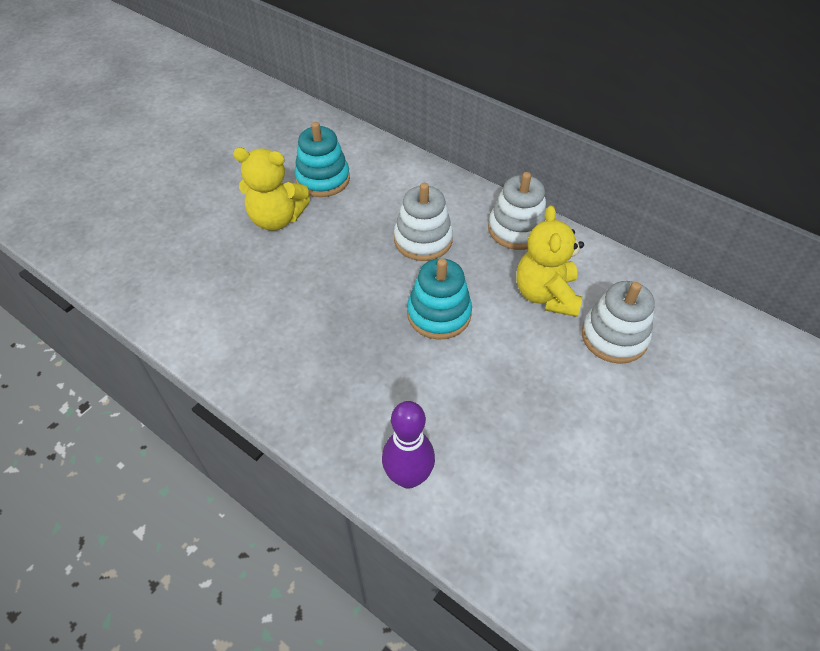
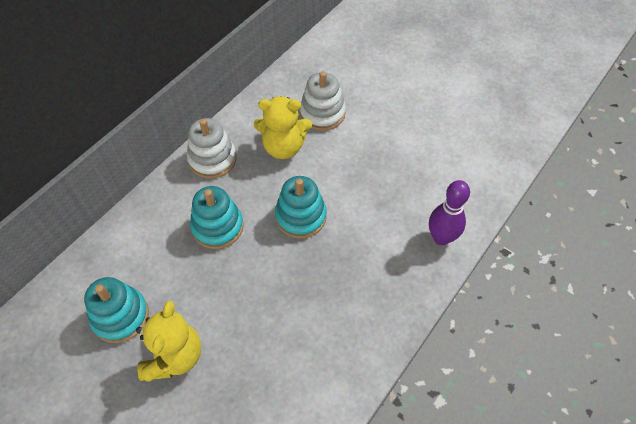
camera: 90 degrees left, 5 degrees up
(423, 240) = (217, 226): white stacking toy -> turquoise stacking toy

